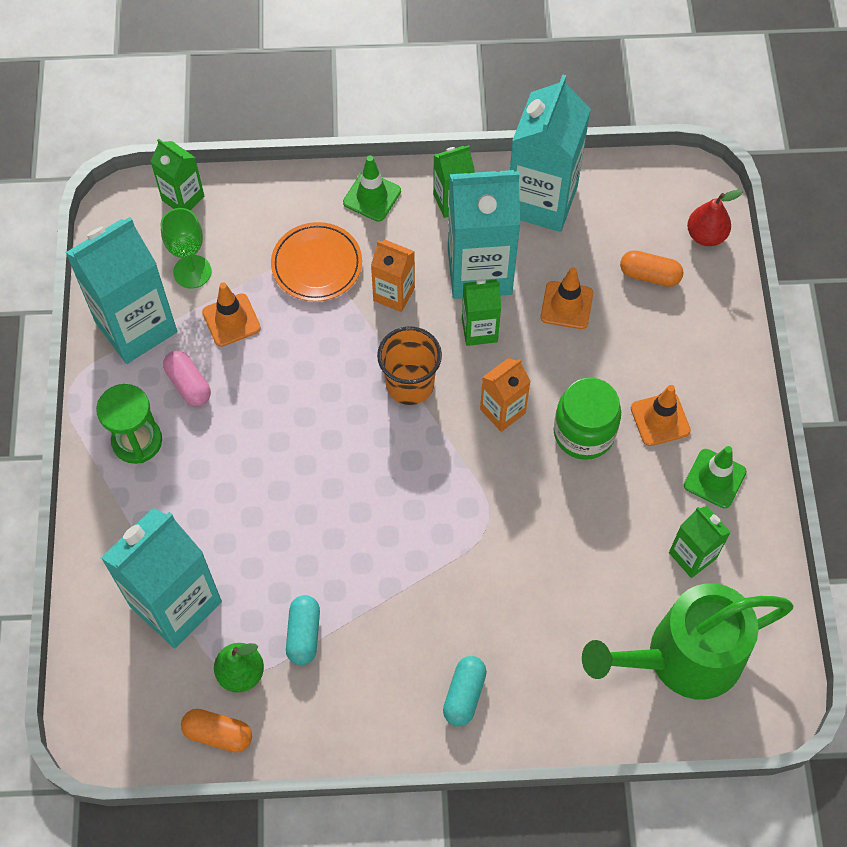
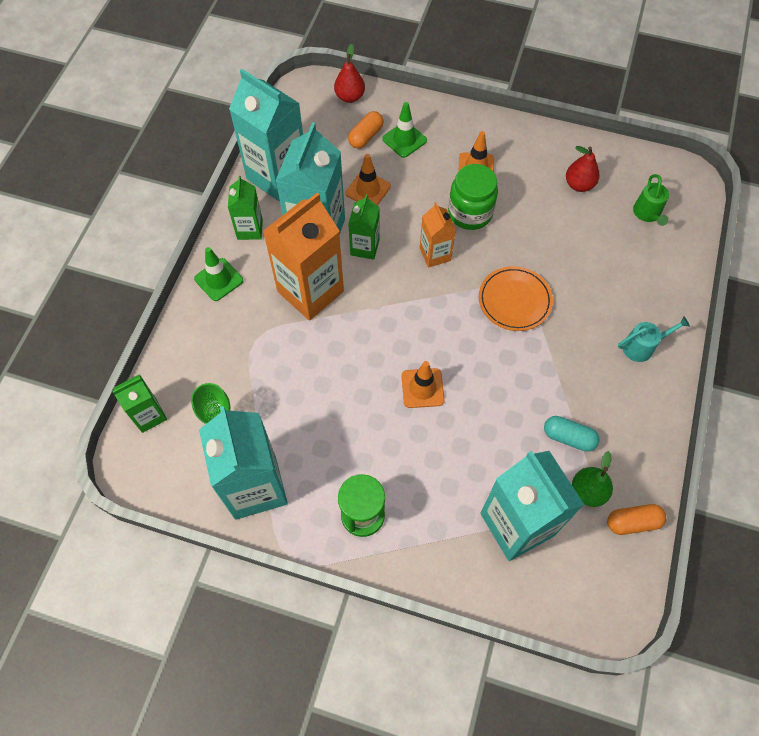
camera: 70 degrees left, 0 degrees up
(188, 384) = (327, 460): pink capsule -> none
(218, 734) = (632, 522): orange capsule -> orange capsule turned 45 degrees clockwise
(231, 320) = (282, 411): orange traffic cone -> orange traffic cone (422, 388)
(317, 265) = (260, 335): orange plate -> orange plate (514, 300)
(394, 294) = (310, 291): orange carton -> orange carton, size x1.90
(410, 384) = (390, 305): orange cup -> none
(464, 694) = (642, 347): turquoise capsule -> turquoise watering can
(683, 657) = (647, 214): green watering can -> green watering can, size x0.44
(692, 555) = (579, 185): green carton -> red pear
(714, 478) = (529, 154): green traffic cone -> green traffic cone (404, 140)

